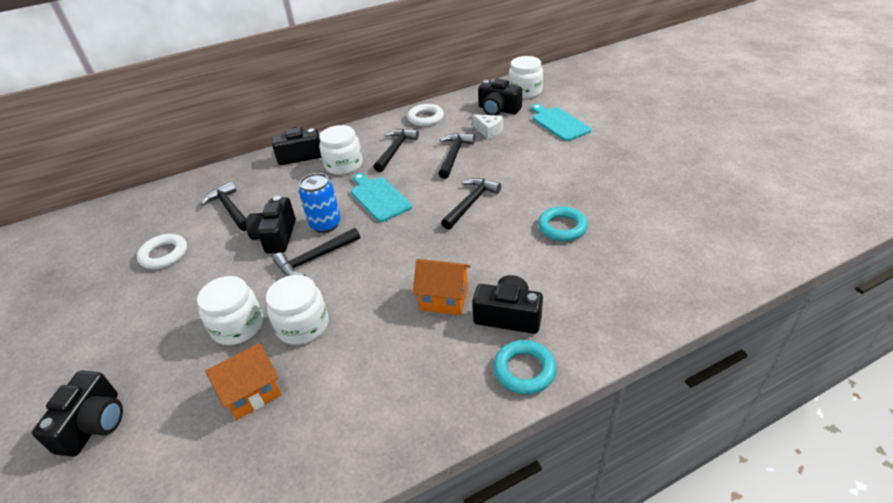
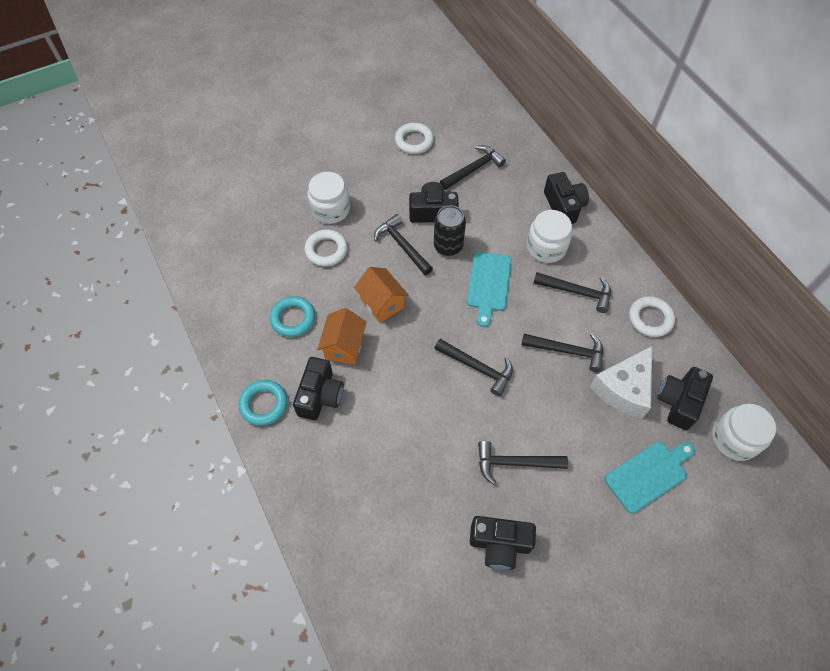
camera: 85 degrees right, 20 degrees up
(94, 424) = (258, 155): black camera -> black camera (499, 544)
(252, 393) = (269, 232): orange house -> orange house (382, 303)
(303, 326) = (326, 250): white jar -> white ring
(325, 224) = (448, 246): blue can -> black can
(378, 197) = (488, 284): turquoise cutting board -> turquoise cutting board turned 135 degrees clockwise
(489, 131) = (623, 389): white cheese -> white cheese, size x1.75
(562, 182) = (515, 463): none -> black hammer
(562, 227) = (434, 453): turquoise ring -> turquoise ring (293, 318)

